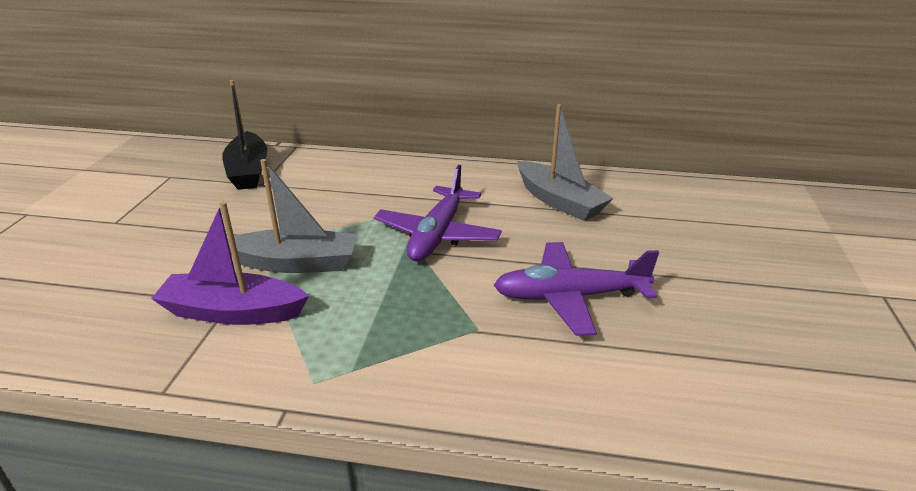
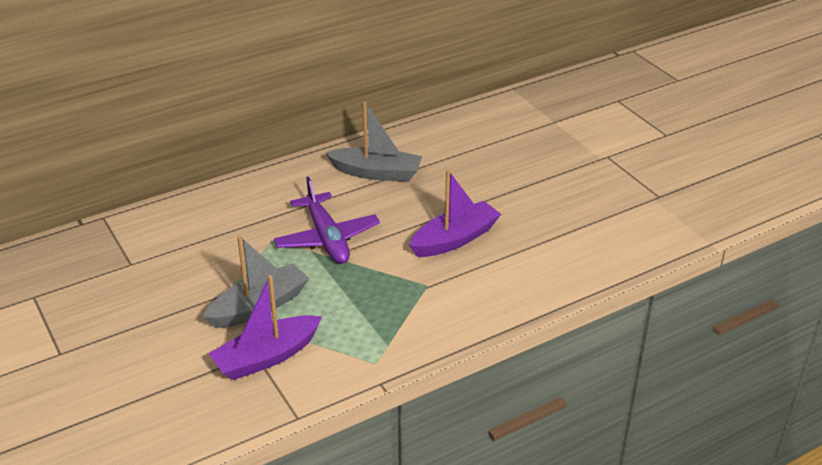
camera: 40 degrees left, 5 degrees up
(248, 171) = (99, 259): black boat -> none
(569, 297) = (455, 239): purple plane -> purple boat

